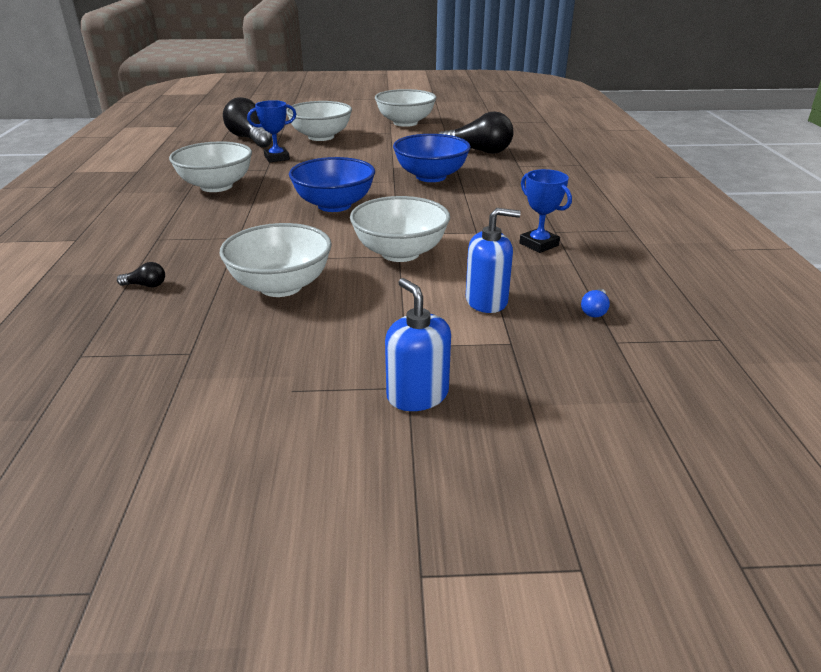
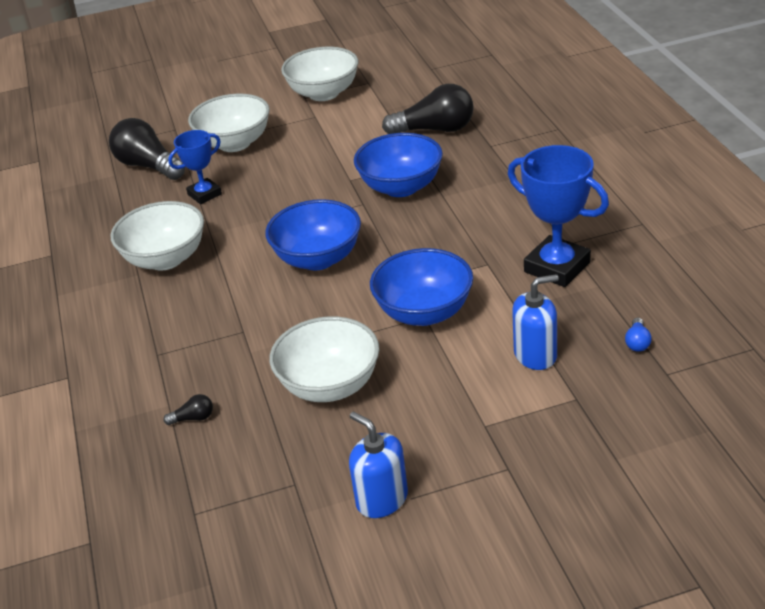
camera: 10 degrees left, 5 degrees up
(400, 253) = (424, 312): white bowl -> blue bowl
(417, 395) = (520, 474): blue soap dispenser -> blue soap dispenser (382, 499)
(539, 244) = (557, 267): blue trophy -> blue trophy, size x1.65

